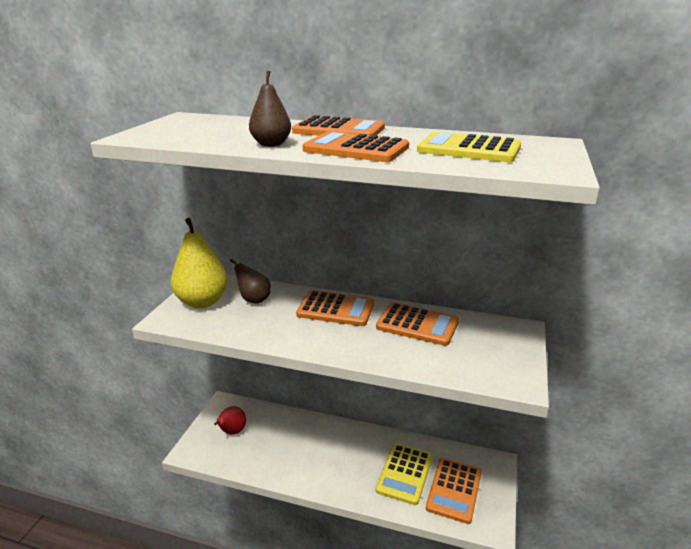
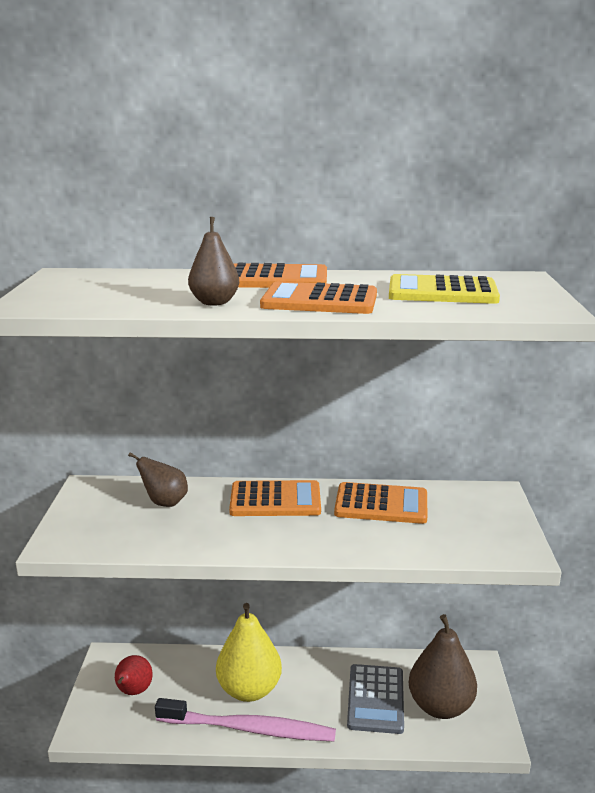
camera: 15 degrees left, 5 degrees down
(202, 302) = (96, 514): yellow pear -> yellow pear (249, 690)
(303, 476) = (250, 729): none -> pink toothbrush
(404, 473) = (375, 699): yellow calculator -> grey calculator
(454, 490) = (440, 706): orange calculator -> brown pear

